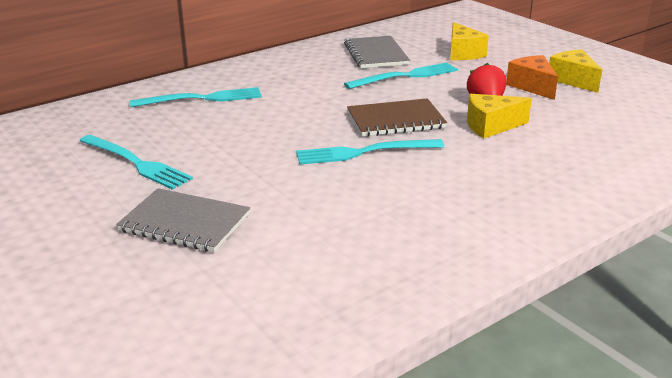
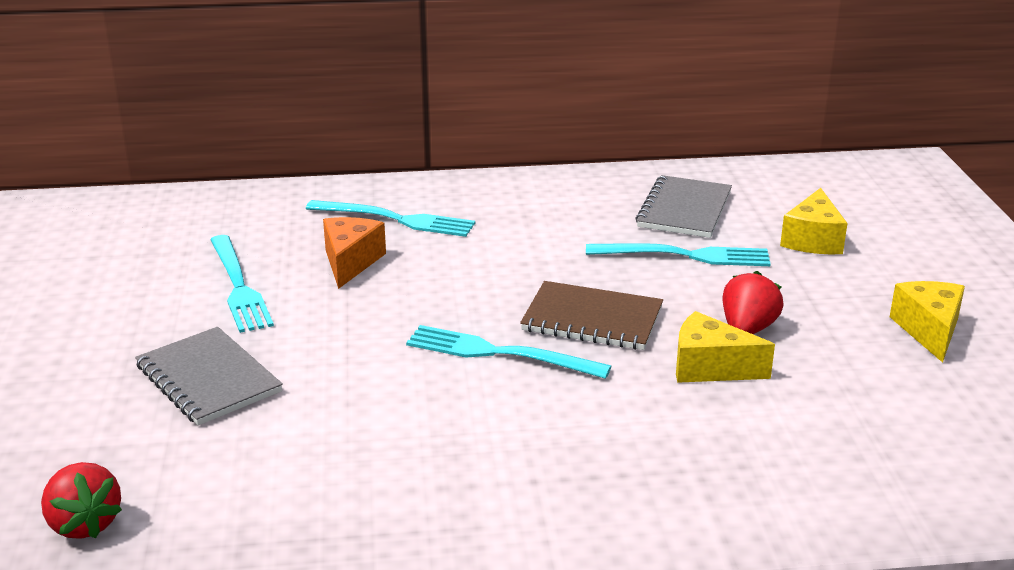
camera: 30 degrees right, 0 degrees up
(204, 341) = (84, 524): none -> red strawberry
(532, 86) = (850, 323): orange cheese -> orange cheese (350, 262)

